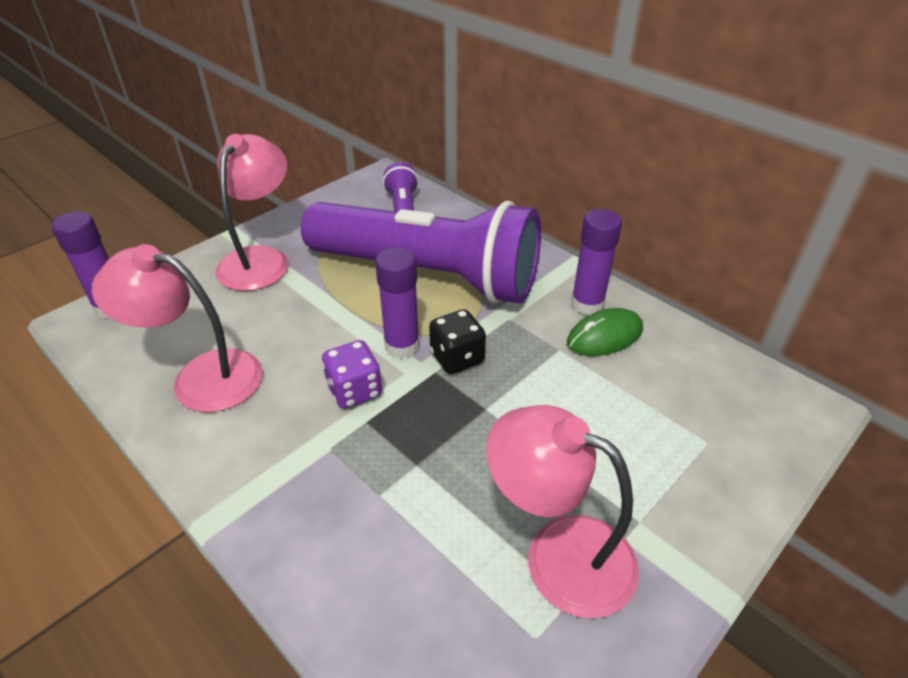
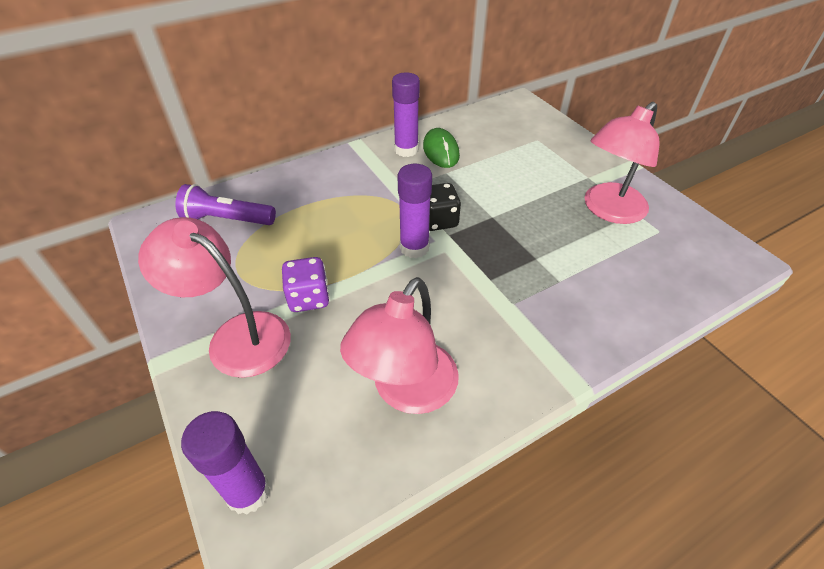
camera: 75 degrees left, 5 degrees up
(354, 390) = (456, 282): purple dice -> purple dice (309, 298)
(428, 275) = (332, 219): purple flashlight -> none

